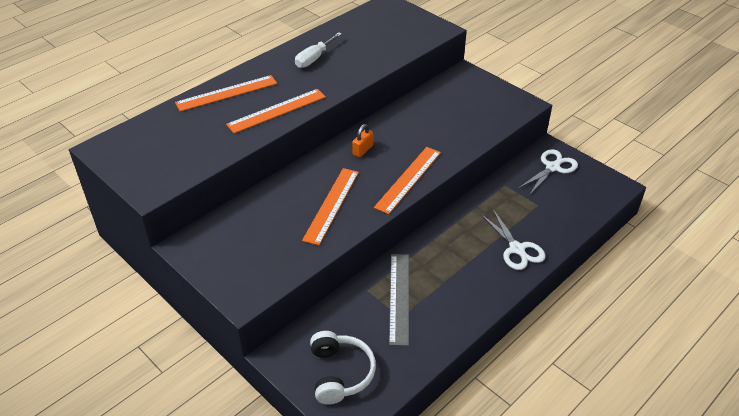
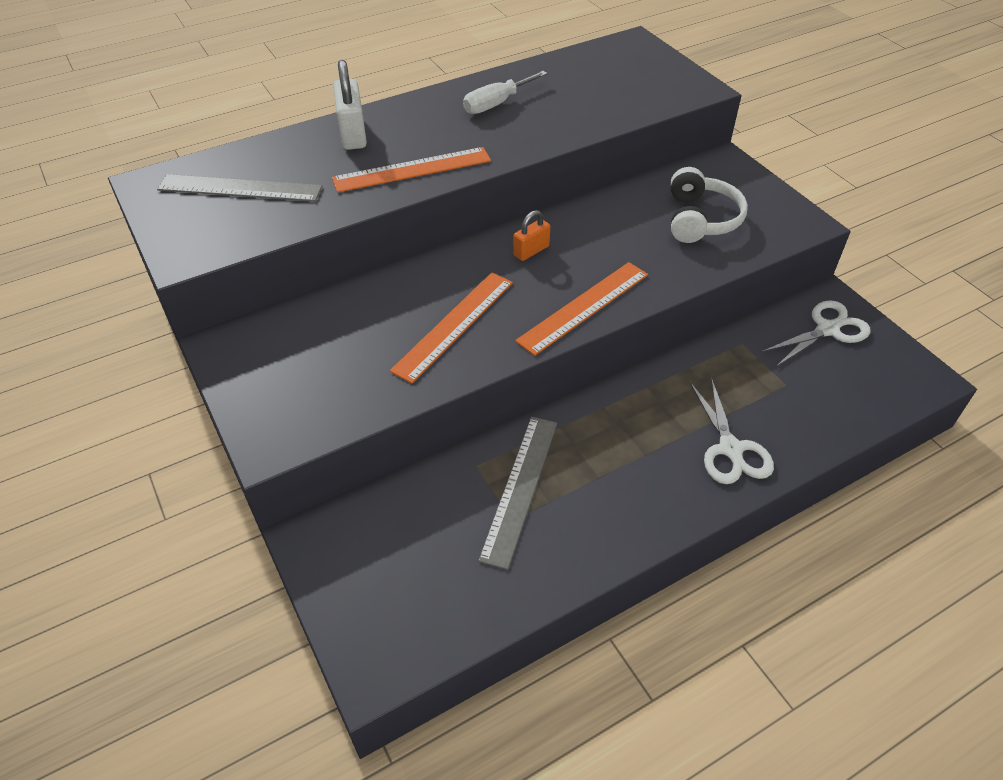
camera: 15 degrees right, 5 degrees up
(166, 141) = (240, 188): none -> grey ruler
(227, 93) = (353, 134): orange ruler -> white padlock
(340, 373) = (388, 590): white headphones -> white headphones (700, 219)

